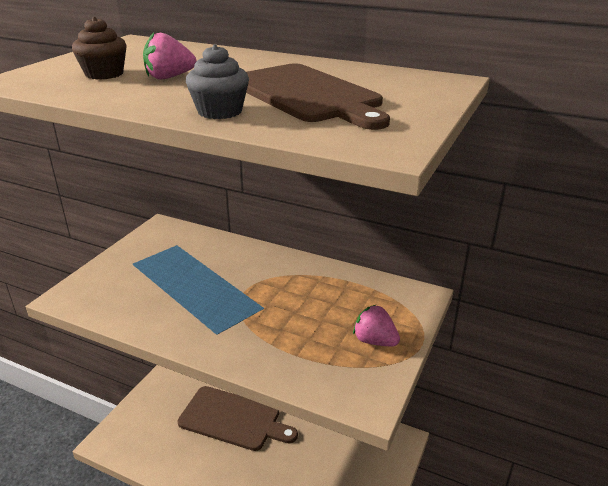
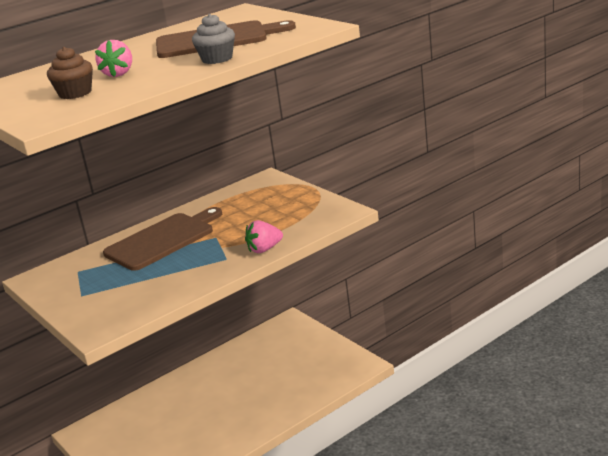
camera: 60 degrees left, 5 degrees down
(233, 419) = (190, 407): brown cutting board -> brown cutting board (163, 240)
(375, 341) = (294, 201): pink strawberry -> pink strawberry (264, 249)

